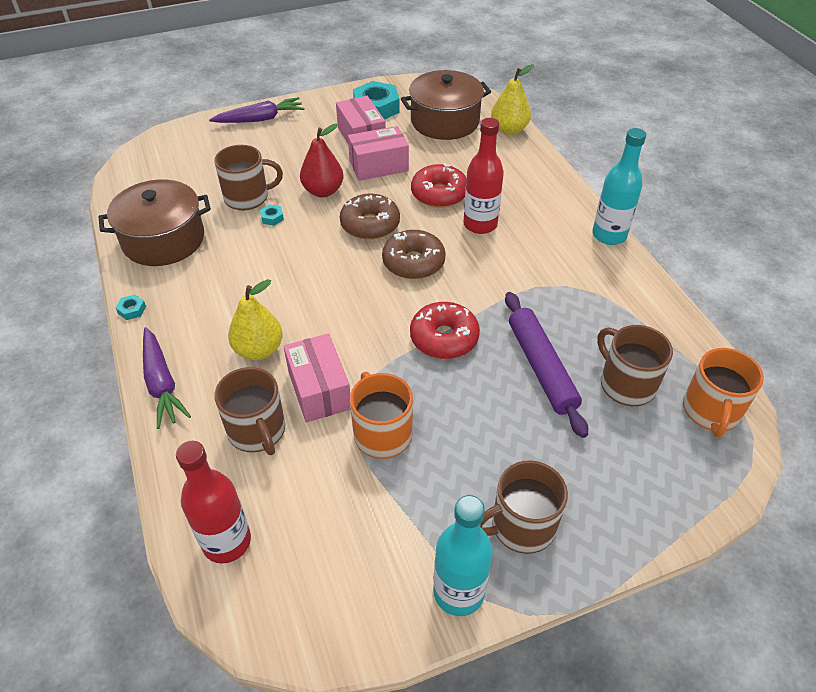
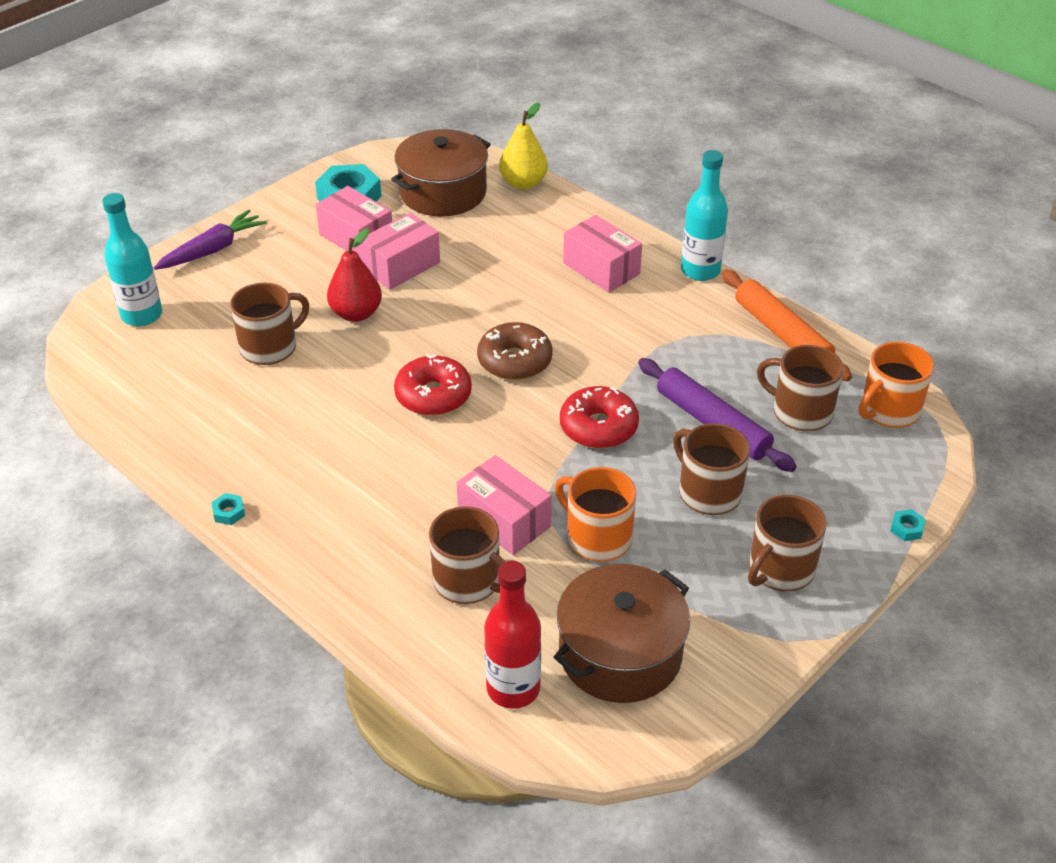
camera: 25 degrees left, 5 degrees down
(162, 383) = (327, 573): purple carrot -> none
(163, 240) = (203, 425): brown pot -> brown pot (620, 654)
(259, 350) = (410, 504): yellow pear -> none
(272, 218) = (318, 361): turquoise nut -> turquoise nut (906, 528)
(370, 225) = (438, 335): brown donut -> none
(439, 194) = (493, 278): red donut -> red donut (433, 395)
(458, 592) = (759, 644): turquoise bottle -> turquoise bottle (142, 315)
(480, 224) = (559, 299): red bottle -> none
(500, 428) = (708, 492): none -> brown mug
(528, 210) = (601, 268): none -> pink box
(649, 309) = (782, 334): none -> orange rolling pin
(711, 411) = (888, 410): orange mug -> orange mug turned 60 degrees clockwise

